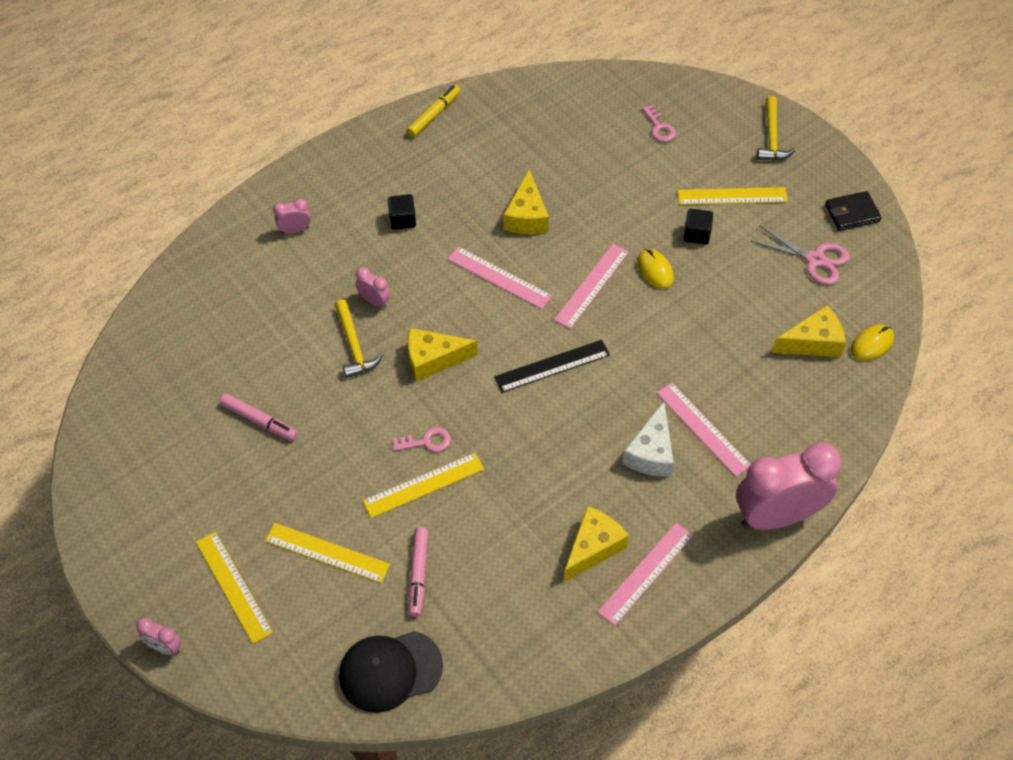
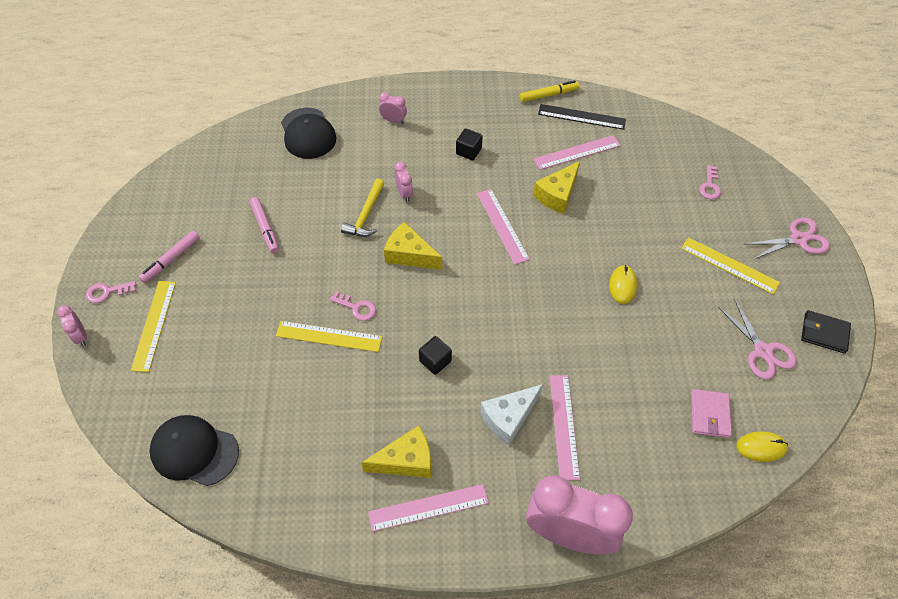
camera: 35 degrees right, 0 degrees up
(148, 588) = (107, 292): none -> pink key
(213, 295) = (308, 133): none -> black cap
(327, 552) = (228, 341): yellow ruler -> none
(418, 574) = (272, 396): pink marker -> pink marker (171, 260)
(552, 366) = (488, 309): black ruler -> black ruler (581, 117)
(591, 285) = (565, 269): pink ruler -> pink ruler (577, 152)
(696, 234) = (677, 277): black cube -> black cube (435, 361)
(772, 137) = (798, 239): yellow hammer -> pink scissors
(813, 342) = (709, 415): yellow cheese -> pink wallet

